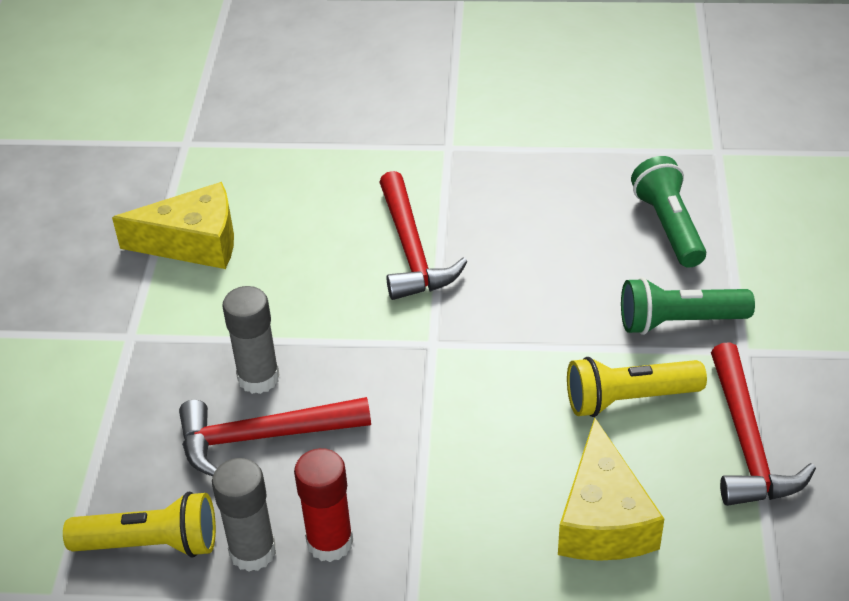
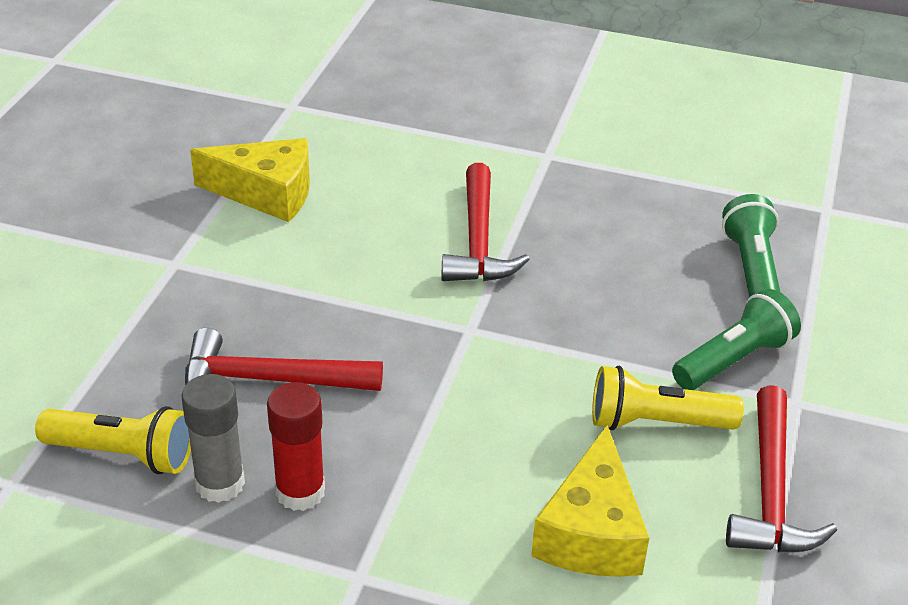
camera: 10 degrees right, 5 degrees down
(258, 378) = (284, 325): grey glue stick -> none
(679, 321) = (733, 360): green flashlight -> green flashlight turned 135 degrees clockwise

